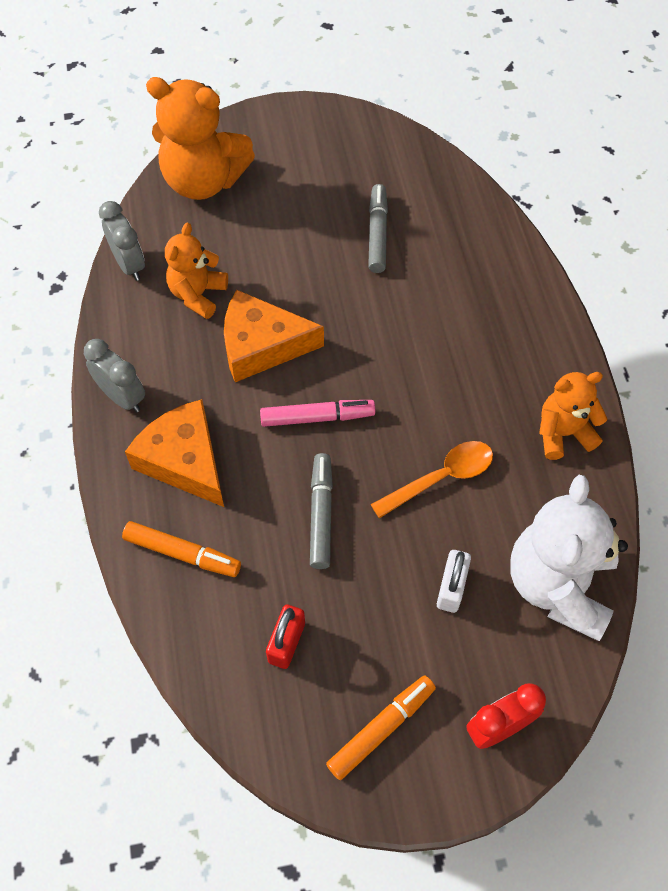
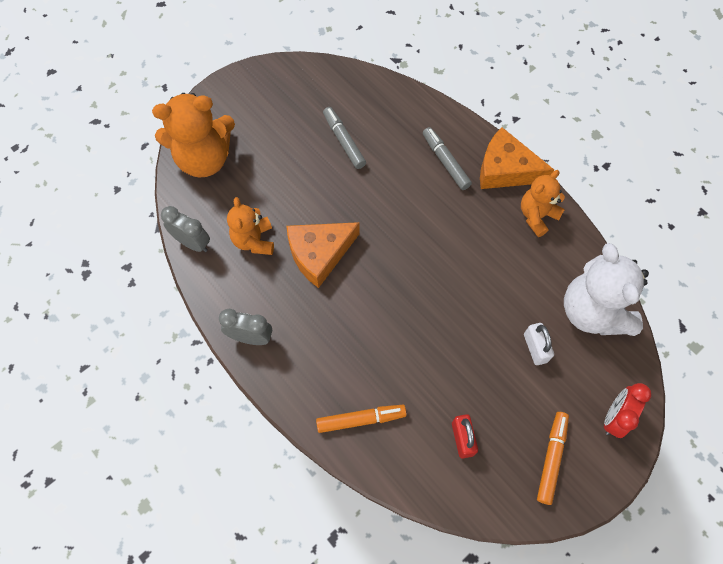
camera: 30 degrees left, 5 degrees up
(184, 460) = (321, 358): orange cheese -> orange cheese (505, 170)
(317, 417) = (386, 283): pink marker -> none
(321, 515) = (429, 345): grey marker -> grey marker (445, 162)
(441, 478) = (485, 282): orange spoon -> none

